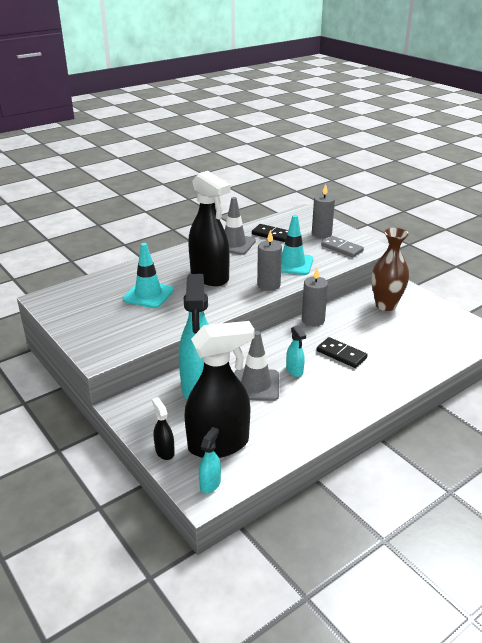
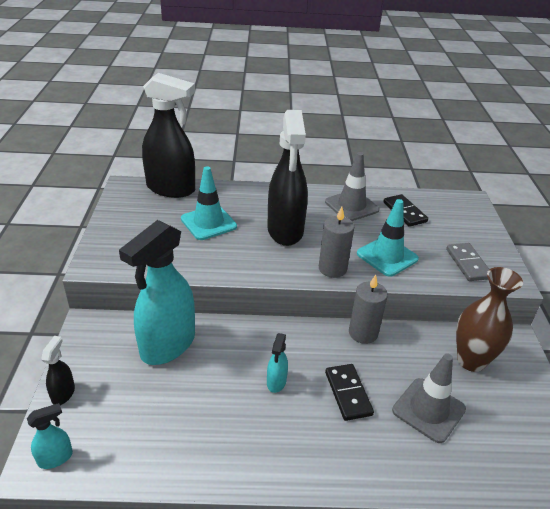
camera: 35 degrees right, 5 degrees up
(219, 444) = (113, 419): black spray bottle -> black spray bottle (171, 189)
(256, 385) = (220, 374): grey traffic cone -> grey traffic cone (428, 410)
(321, 234) = (463, 235): grey candle -> none

